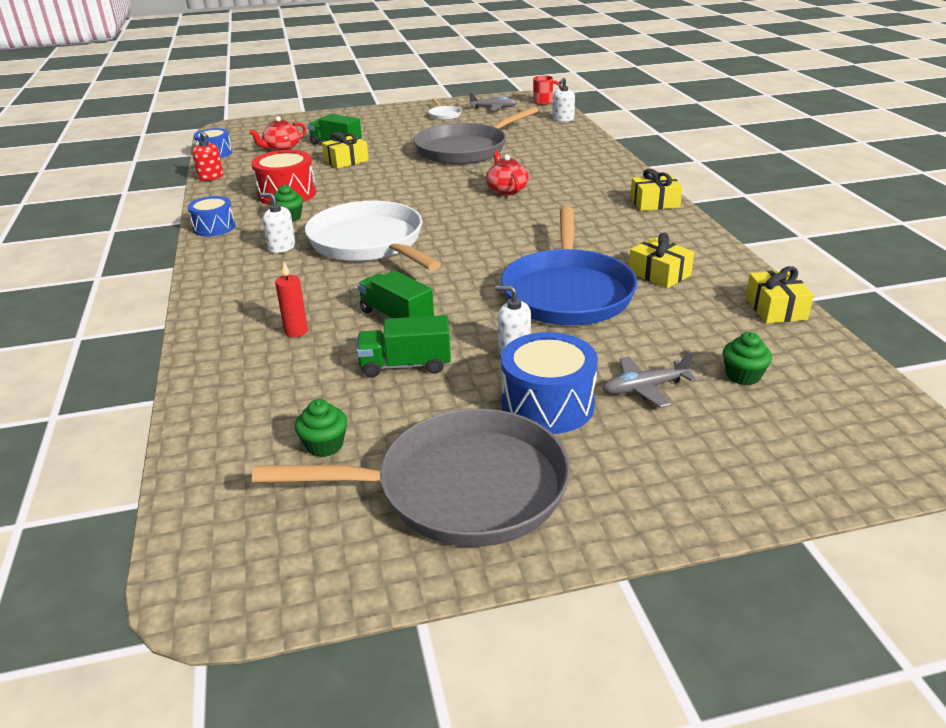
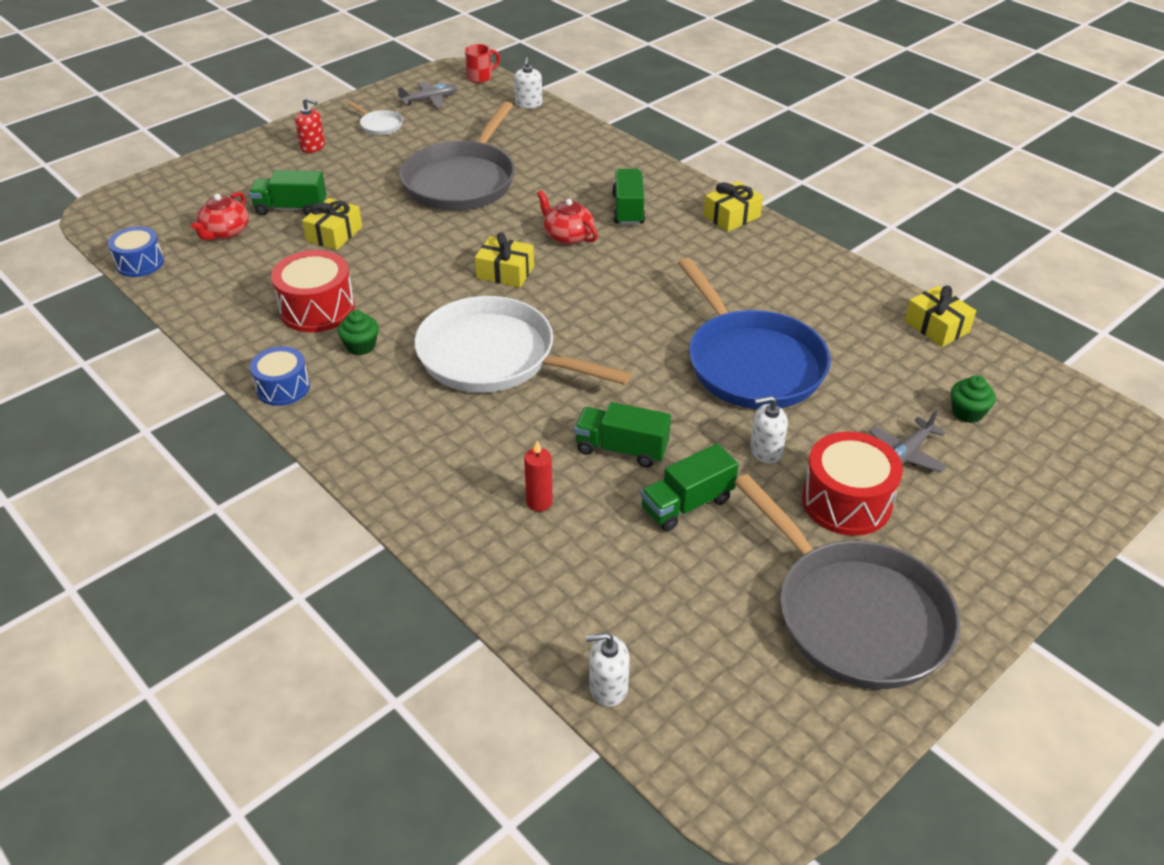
camera: 30 degrees left, 10 degrees up
(211, 177) = (183, 307): red soap dispenser -> red soap dispenser (313, 146)
(281, 247) = (400, 393): white soap dispenser -> white soap dispenser (608, 687)
(324, 445) = (703, 621): green cupcake -> none
(461, 488) = (855, 615): grey pan -> grey pan turned 90 degrees clockwise
(547, 405) = (846, 501): blue drum -> red drum
(571, 184) = (628, 209): none -> green truck
(659, 274) = (812, 313): yellow gift -> yellow gift (505, 272)

